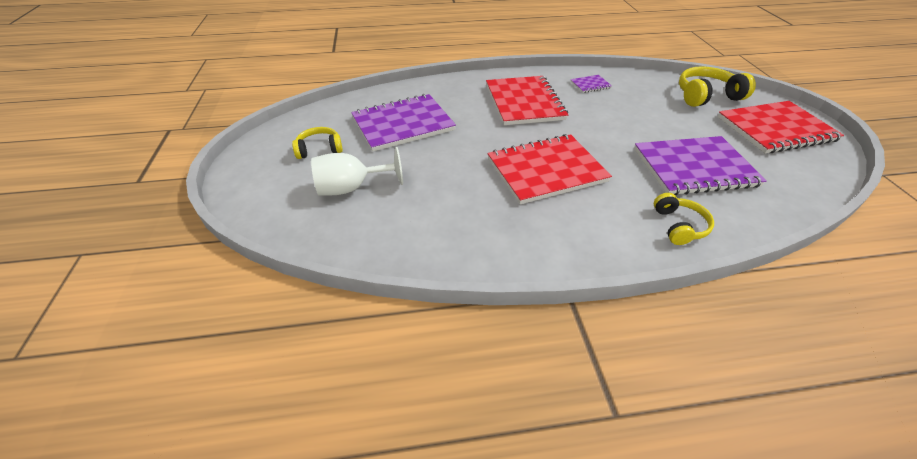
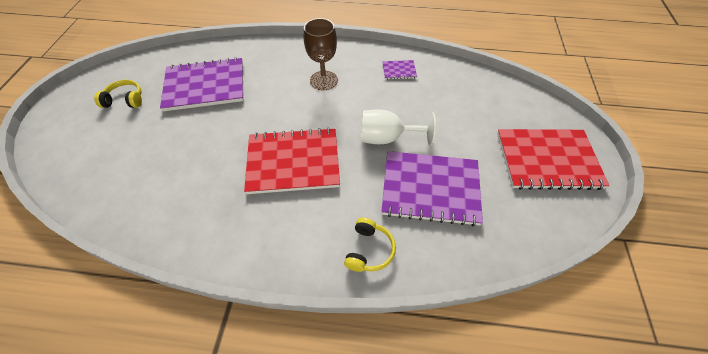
camera: 15 degrees right, 10 degrees up
(351, 188) = (126, 146): white goblet -> white goblet (387, 138)
(524, 102) = (323, 80): red notebook -> brown goblet
(706, 96) = (505, 105): yellow headphones -> none

